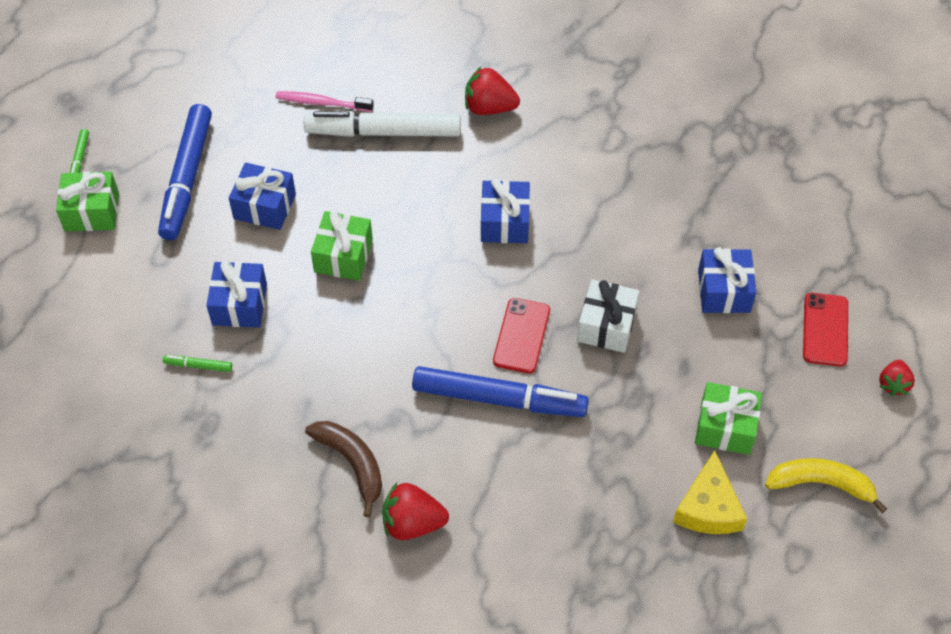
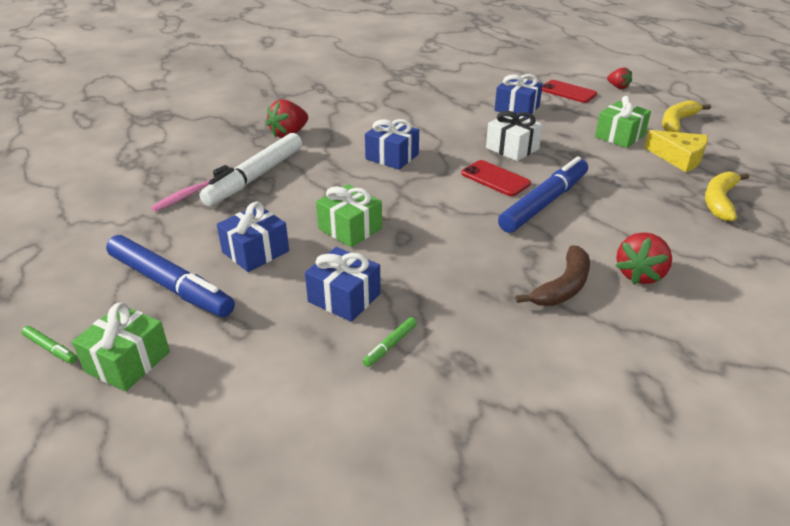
camera: 60 degrees left, 20 degrees down
(352, 463) = (563, 287): brown banana -> brown banana turned 135 degrees clockwise
(620, 571) = (719, 201): none -> yellow banana

